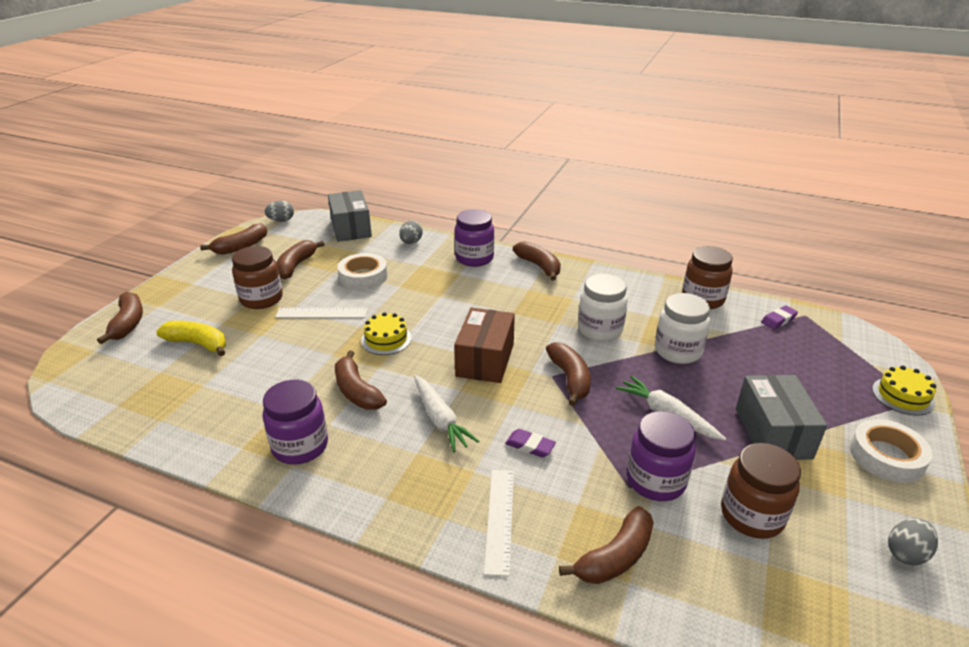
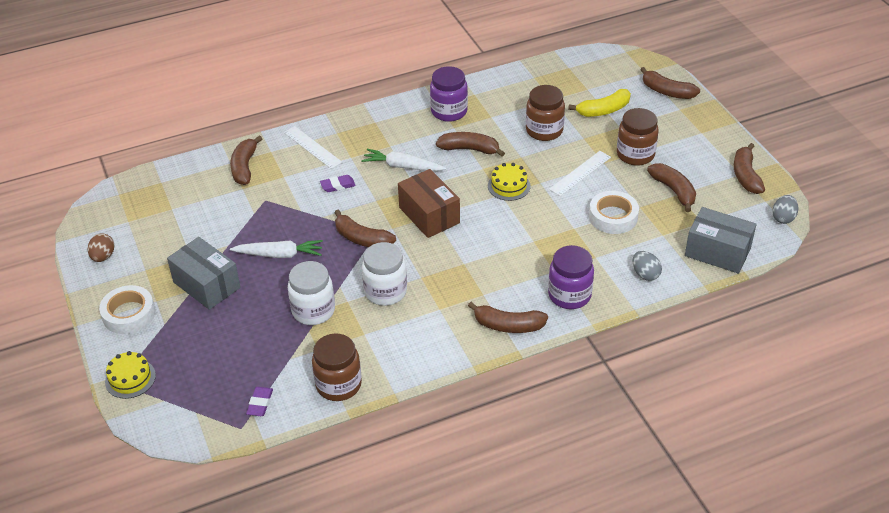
camera: 135 degrees right, 10 degrees up
(656, 481) = (254, 211): purple jar -> none
(752, 515) = (191, 226): brown jar -> brown jar (544, 131)
(906, 553) = (103, 257): grey egg -> brown egg

